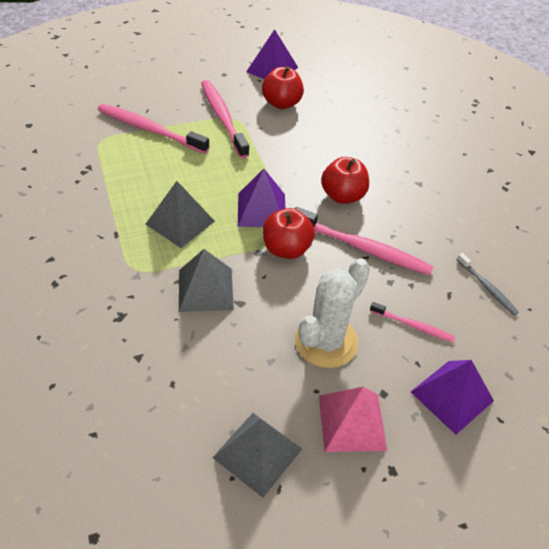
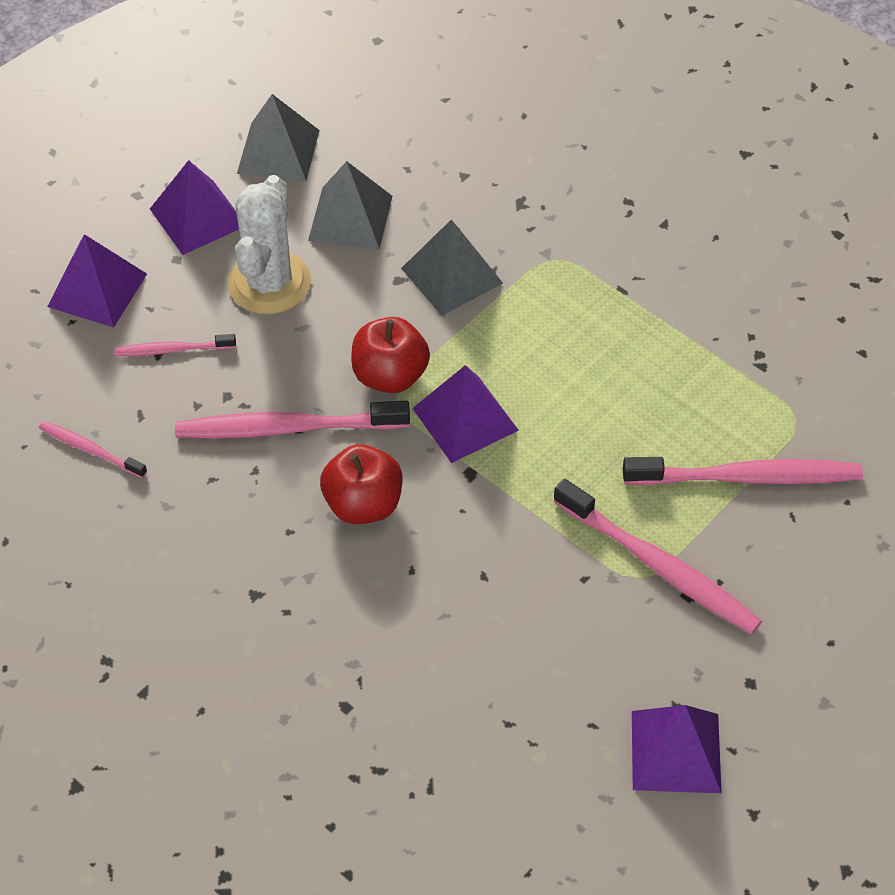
camera: 155 degrees right, 5 degrees up
(180, 222) = (557, 345): grey pyramid -> grey pyramid (350, 218)
(281, 103) = (590, 661): red apple -> none
(352, 422) = (197, 217): pink pyramid -> purple pyramid
(487, 288) = (90, 449): grey toothbrush -> pink toothbrush

